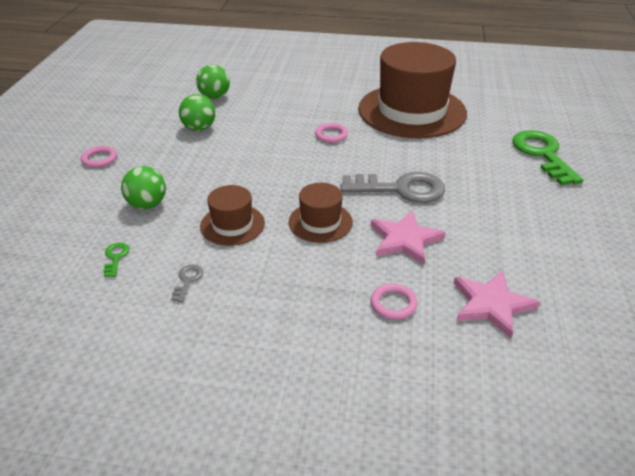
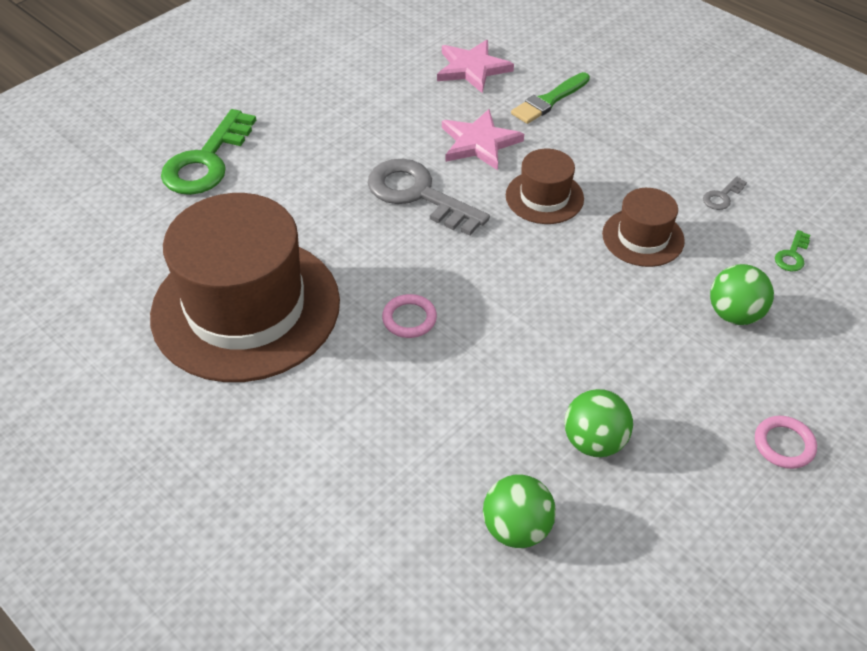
camera: 145 degrees left, 10 degrees up
(393, 304) = (549, 101): pink ring -> green brush

